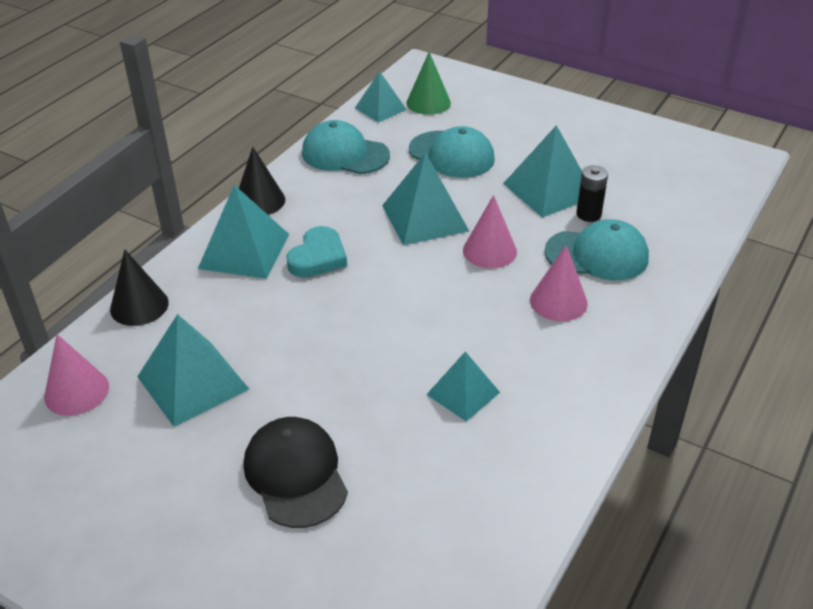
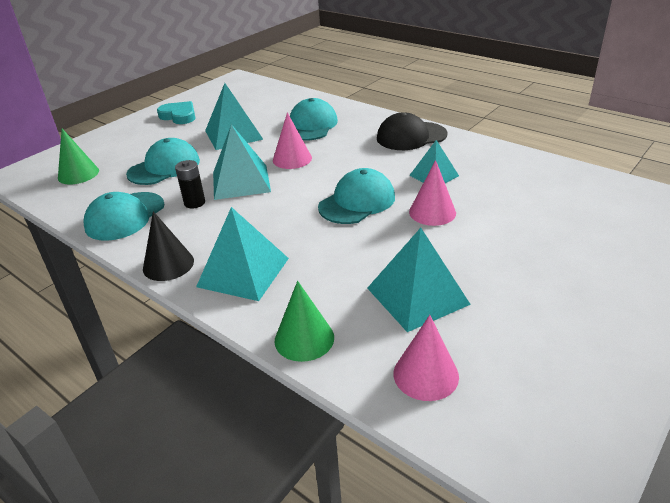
camera: 80 degrees left, 5 degrees down
(139, 306) = (304, 339): black cone -> green cone
(295, 474) = (513, 241): black cap -> black cap (411, 136)
(318, 257) = (269, 231): turquoise heart -> turquoise heart (179, 116)
(380, 108) = (65, 197): turquoise pyramid -> none
(384, 320) = (357, 202): none -> turquoise cap
(558, 301) = (352, 140): pink cone -> pink cone (432, 212)
(588, 214) = (268, 124): black battery -> black battery (194, 203)

